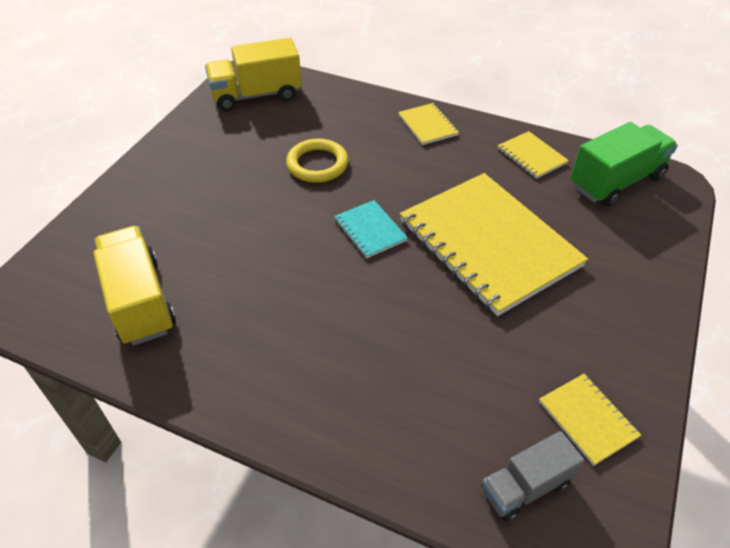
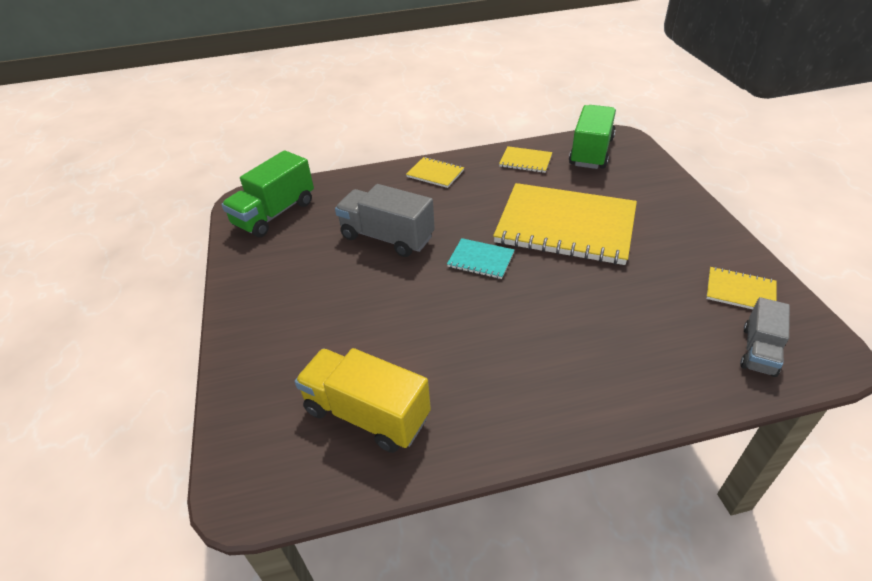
camera: 35 degrees left, 5 degrees down
(256, 95) = (275, 213): yellow truck -> green truck
(317, 164) = (387, 237): yellow ring -> grey truck

